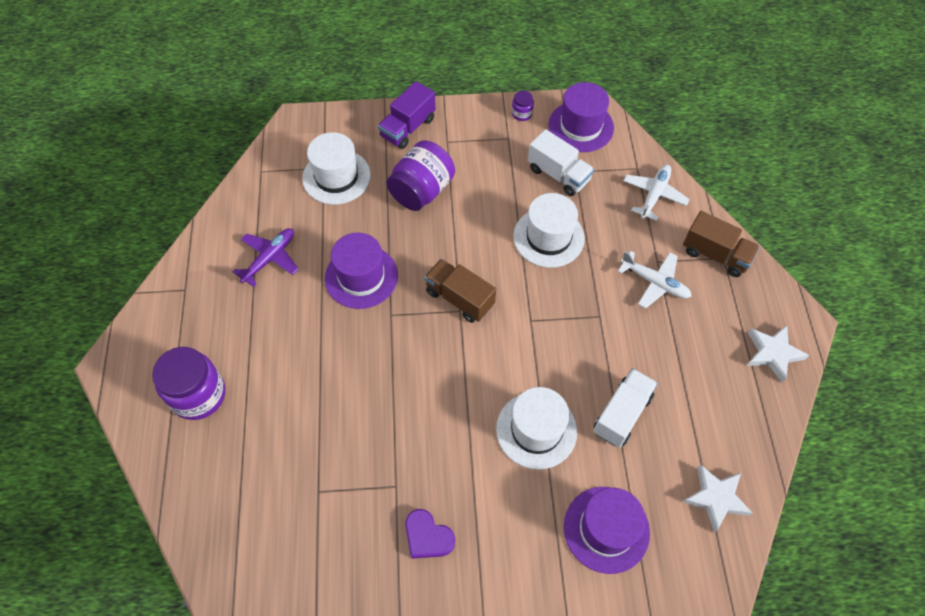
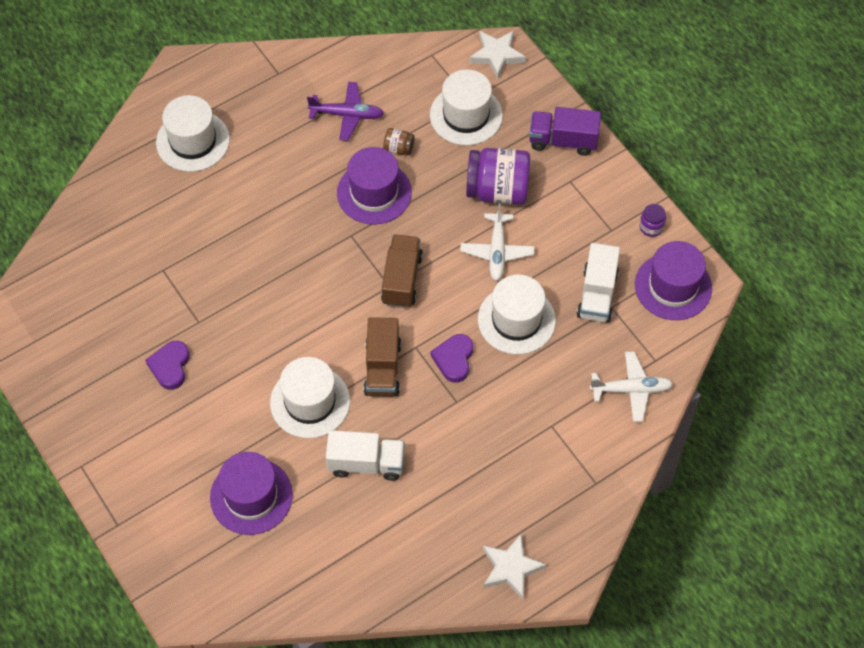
camera: 60 degrees right, 0 degrees up
(198, 395) = (193, 141): purple jar -> white hat
(332, 238) = (398, 148): none -> brown jar
(559, 298) = (454, 359): none -> purple heart
(655, 283) = (525, 433): white plane -> white plane (497, 251)
(715, 254) = (594, 474): brown truck -> brown truck (382, 368)
(716, 498) = (330, 573): white star -> white star (497, 55)

